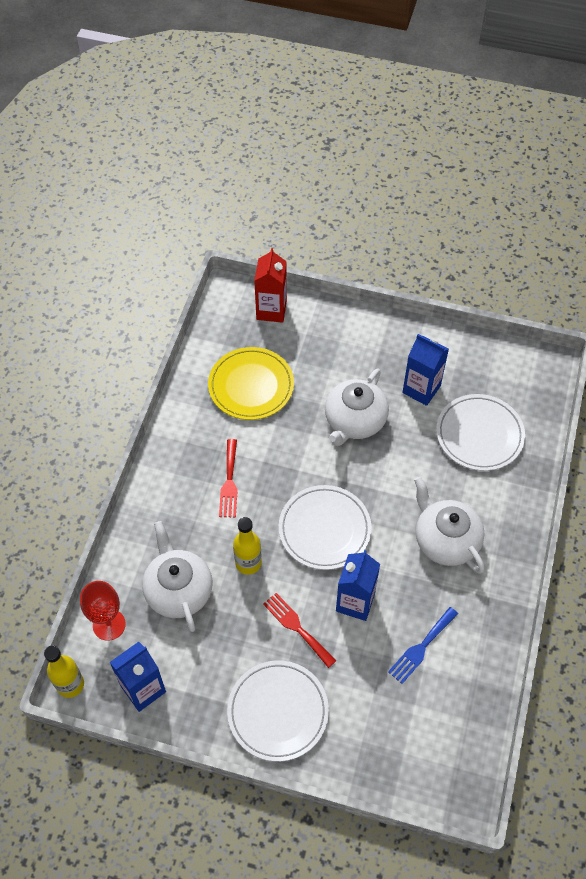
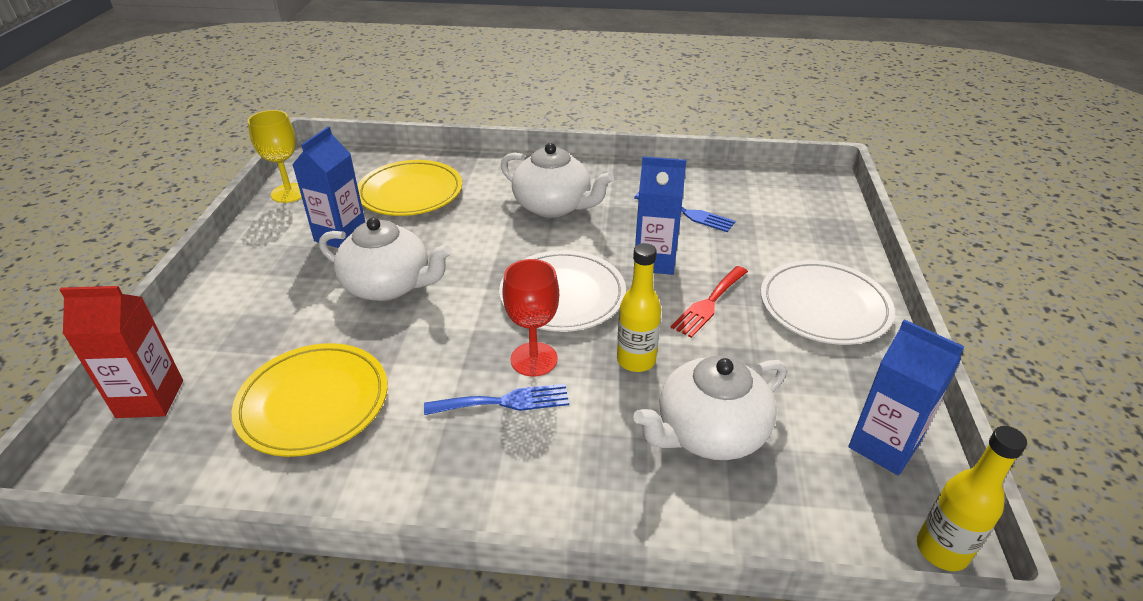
camera: 100 degrees left, 20 degrees down
(109, 625) = (810, 516): red goblet -> red goblet (534, 359)
(229, 482) = (504, 402): red fork -> blue fork
(445, 540) = (553, 206): white teapot -> white teapot turned 105 degrees counterclockwise
(479, 434) = (410, 192): white plate -> yellow plate
(487, 351) = (289, 193): none -> yellow goblet

